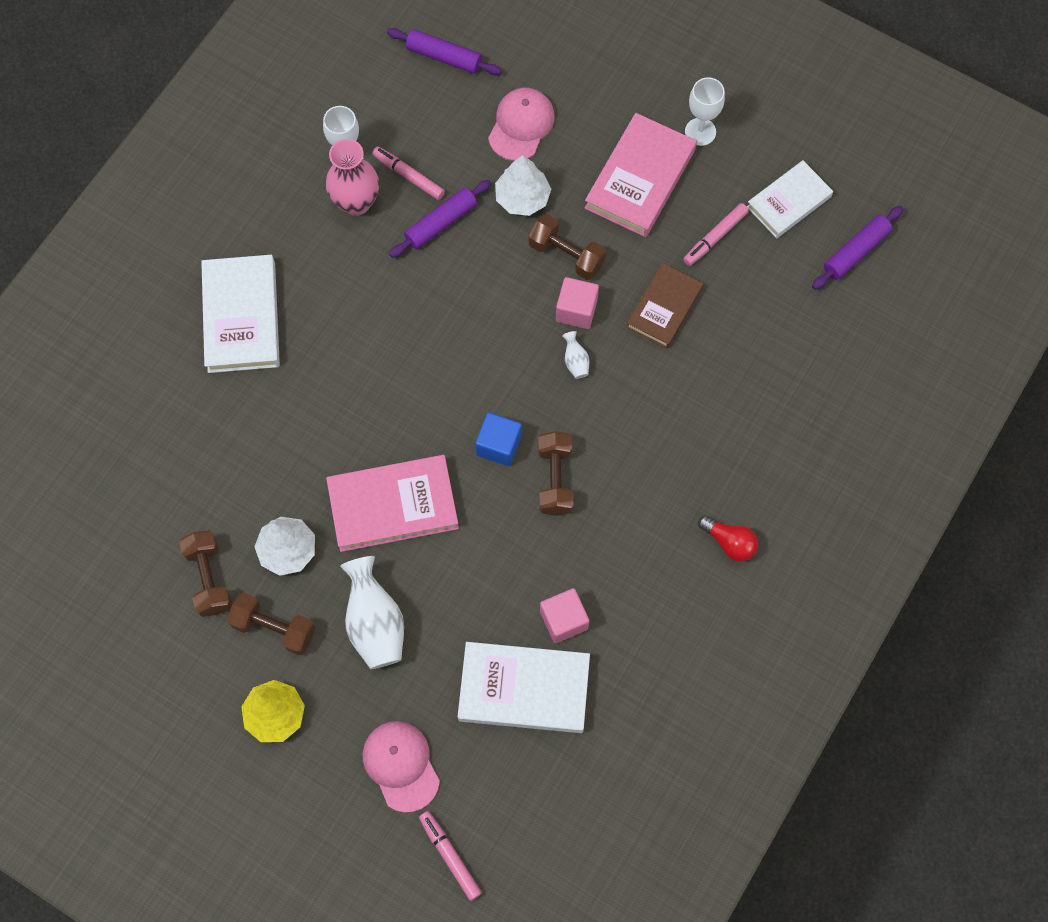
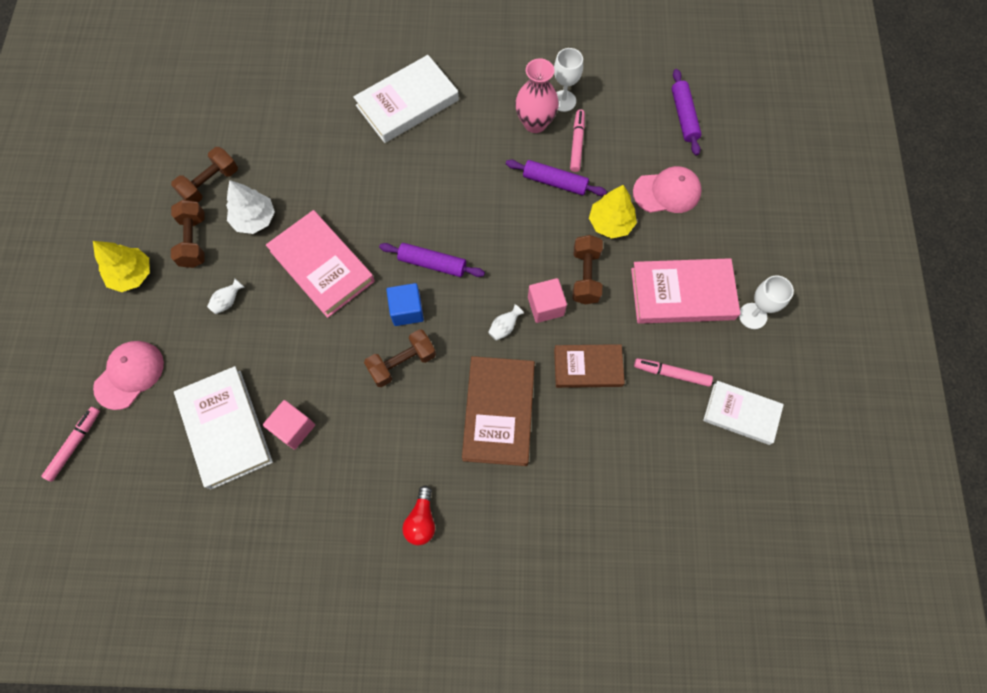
camera: 60 degrees right, 0 degrees up
(375, 623) = (228, 301): white vase -> white vase, size x0.45
(522, 198) = (610, 223): white tree -> yellow tree
(662, 415) = (498, 412): none -> brown book
(855, 252) = (734, 490): purple rolling pin -> purple rolling pin (432, 263)

